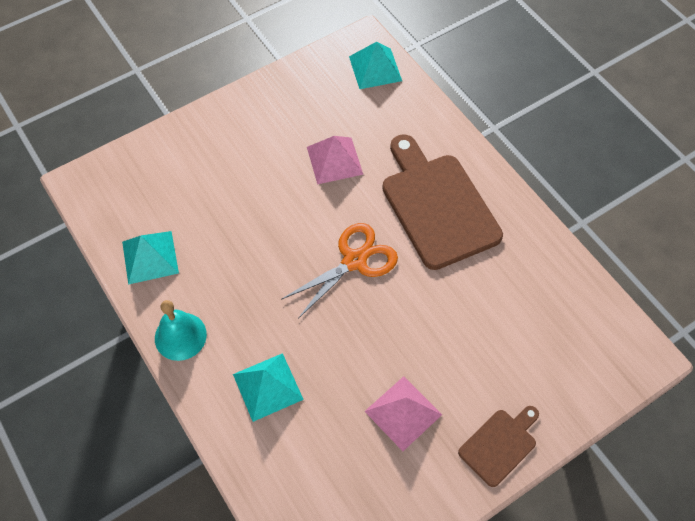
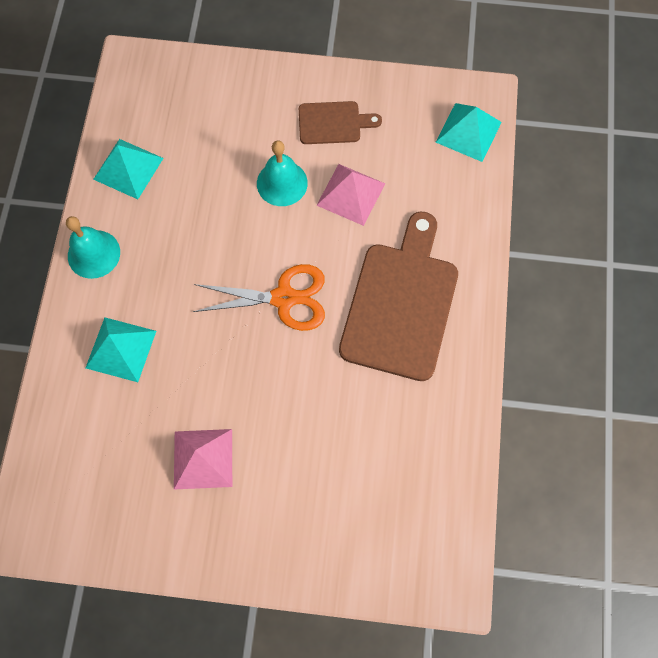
camera: 40 degrees right, 10 degrees up
(278, 186) = (282, 183): none -> turquoise bell
(499, 444) = (254, 551): brown cutting board -> brown cutting board (333, 123)

